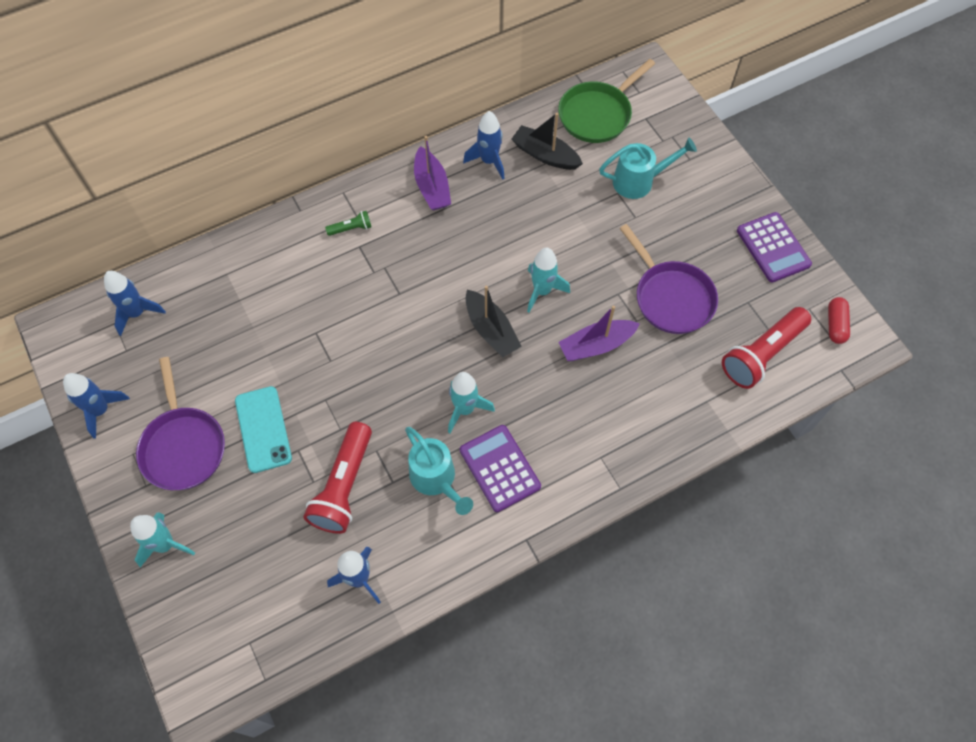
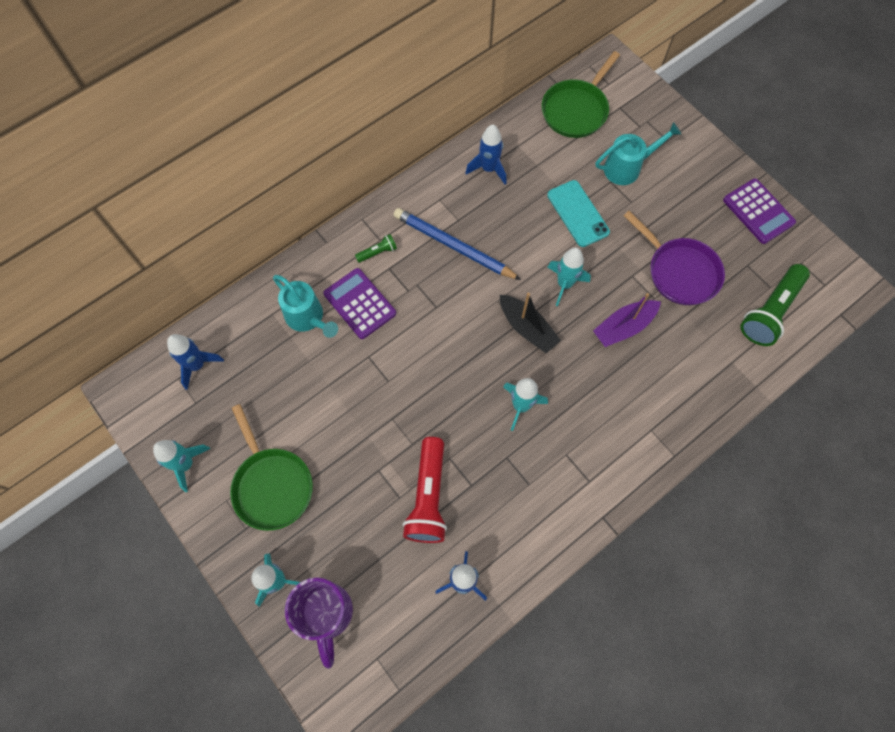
camera: 10 degrees left, 5 degrees up
(101, 410) = (186, 464): blue rocket -> turquoise rocket
(183, 446) = (271, 485): purple pan -> green pan
(208, 587) = (327, 614): none -> purple mug
(263, 429) = (342, 456): turquoise phone -> turquoise phone (578, 213)
(432, 187) = (442, 201): purple boat -> none
(433, 234) = (454, 246): none -> blue pencil
(436, 480) = (510, 476): turquoise watering can -> turquoise watering can (308, 318)
(500, 468) = (564, 455): purple calculator -> purple calculator (360, 303)
(545, 155) = (538, 155): black boat -> none
(762, 355) = (770, 312): red flashlight -> green flashlight
(835, 325) = (827, 274): red capsule -> none

